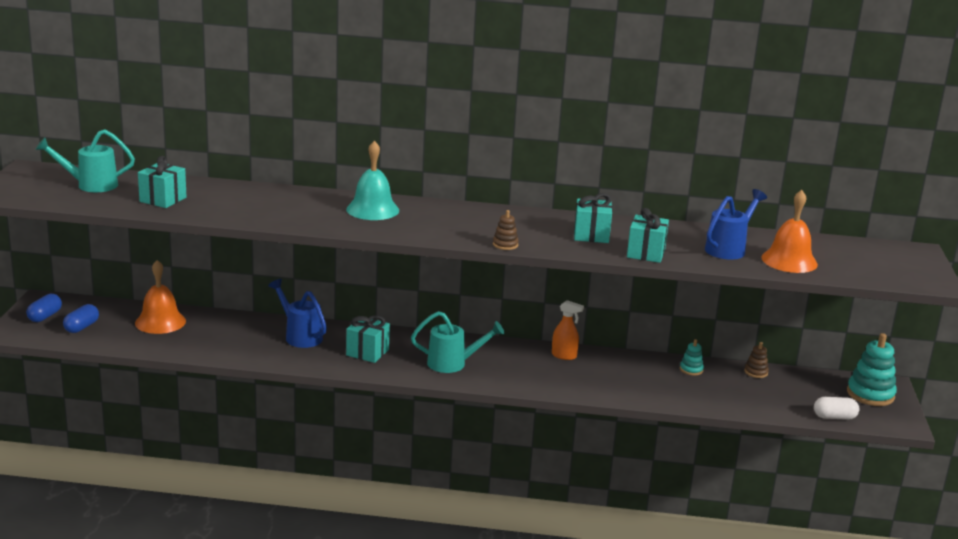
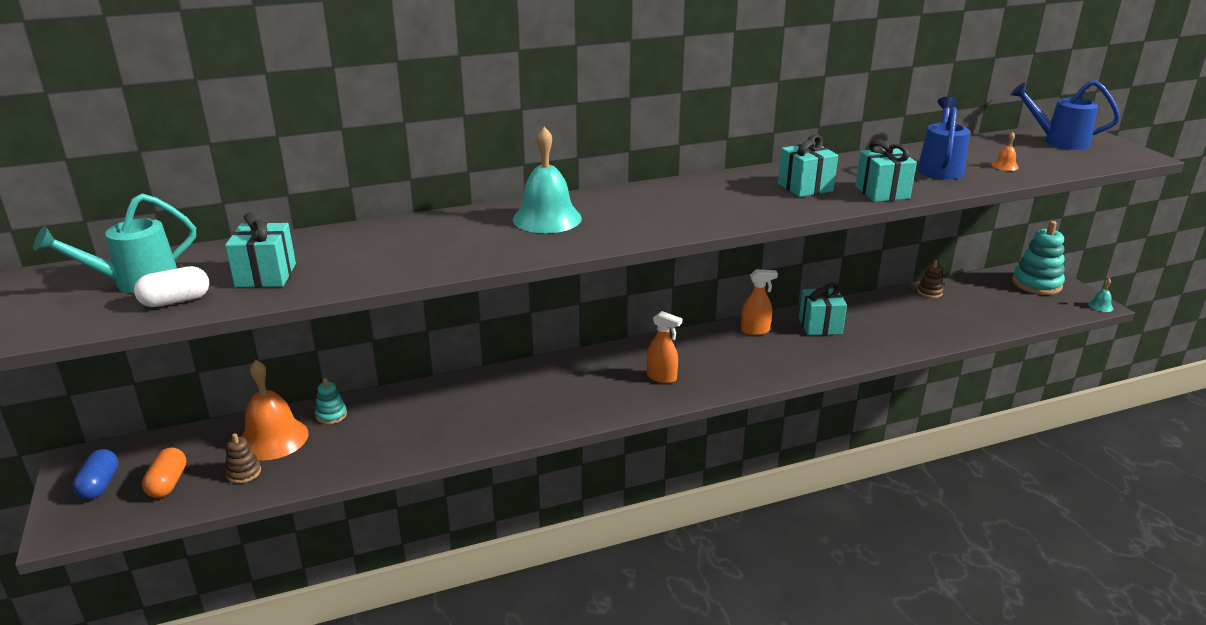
camera: 25 degrees left, 5 degrees up
(81, 327) = (168, 483): blue capsule -> orange capsule
(300, 336) = (465, 399): blue watering can -> blue watering can (1058, 141)
(367, 352) = (560, 395): turquoise gift -> turquoise gift (820, 326)
(453, 364) = (662, 377): turquoise watering can -> orange spray bottle
(505, 245) = (742, 221): brown stacking toy -> brown stacking toy (243, 472)
(691, 369) = (877, 308): turquoise stacking toy -> turquoise stacking toy (331, 415)
(789, 261) = (1004, 166): orange bell -> orange bell, size x0.43
(834, 417) = (1041, 316): white capsule -> white capsule (176, 301)
(906, 427) = (1100, 306): none -> turquoise bell

